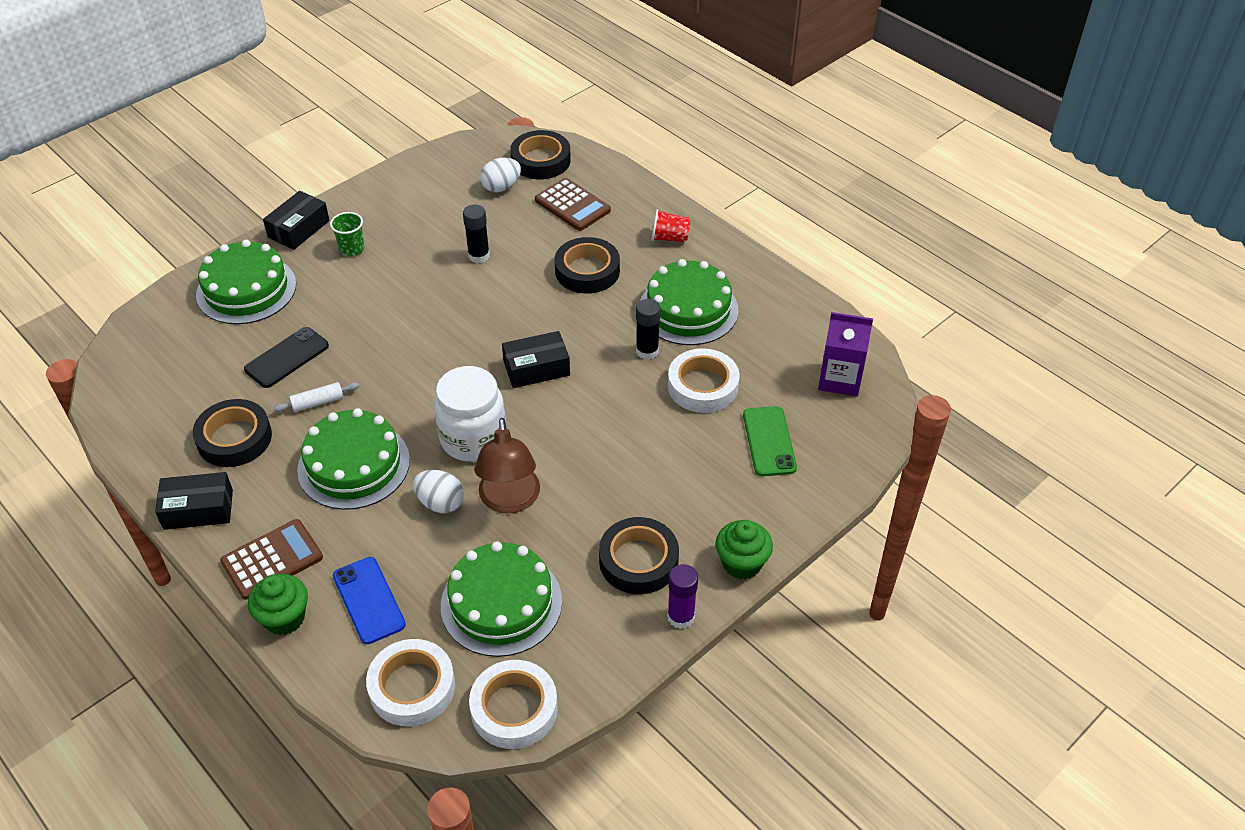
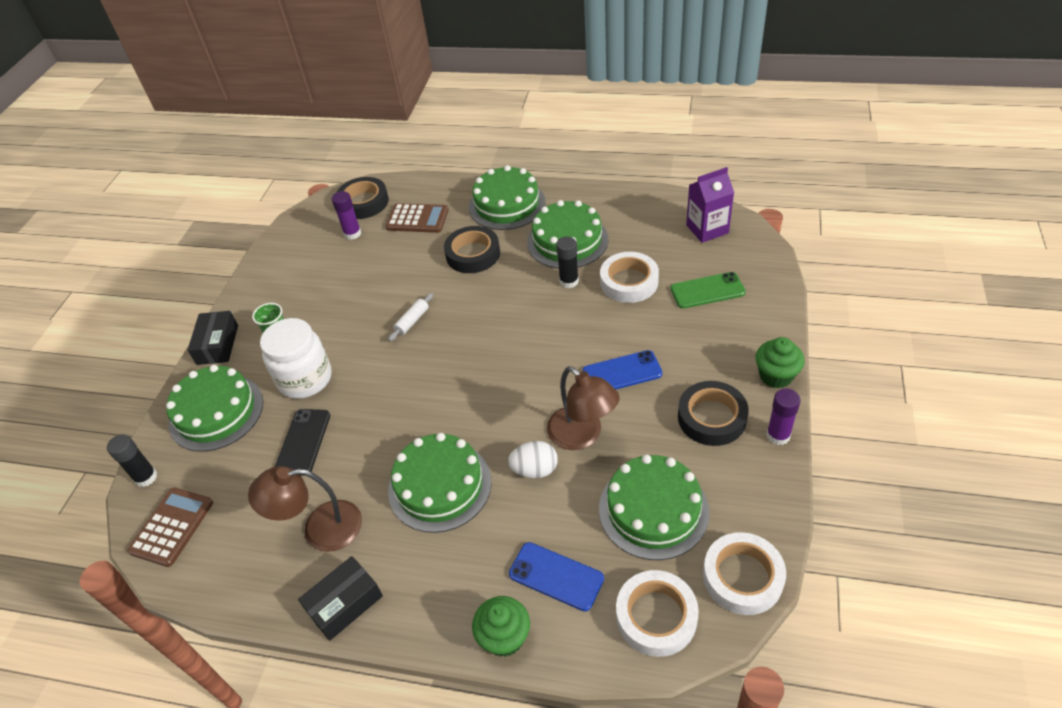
camera: 30 degrees left, 0 degrees up
(234, 438) = (320, 528): black tape -> brown lamp
(272, 560) = (448, 600): brown calculator -> brown calculator (172, 527)
(318, 402) = (363, 459): white rolling pin -> white rolling pin (412, 321)
(473, 439) = (511, 410): white jar -> white jar (305, 379)
(479, 256) = (383, 286): black glue stick -> black glue stick (146, 477)
(501, 187) = (352, 234): white egg -> purple glue stick
(536, 368) = (505, 336): black box -> none
(603, 468) = (622, 373): none -> blue phone
(669, 238) = (507, 204): red cup -> green cake
(769, 441) = (707, 291): green phone -> green phone turned 60 degrees counterclockwise

